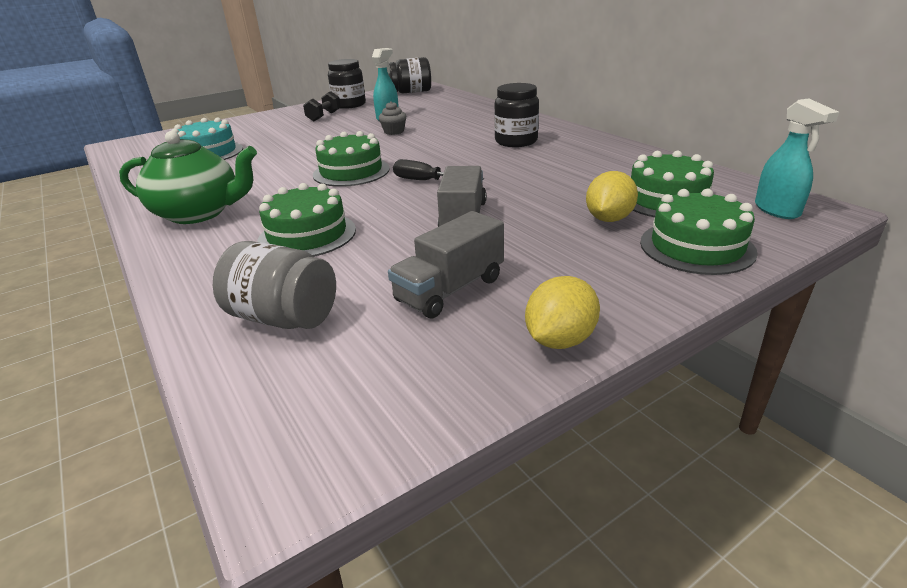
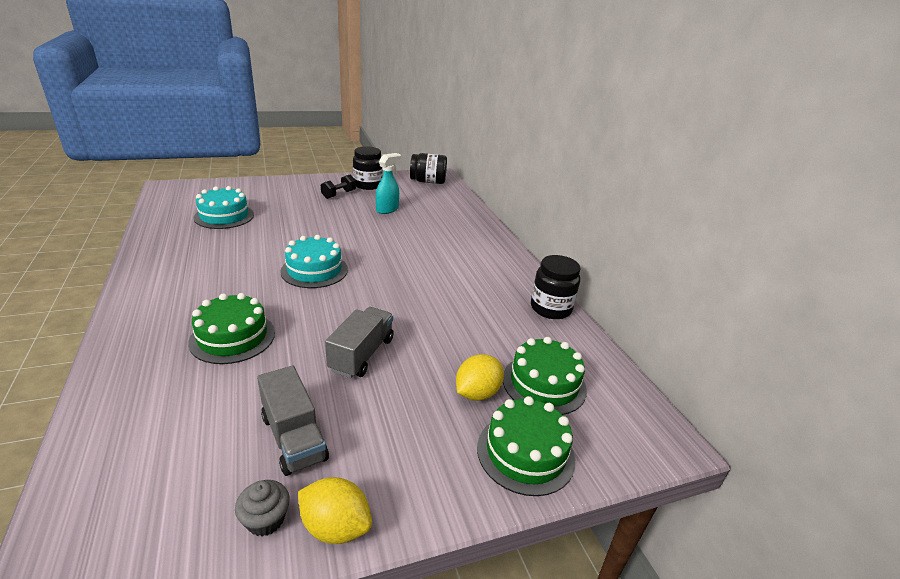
camera: 10 degrees right, 0 degrees up
(199, 213) = (173, 286): green teapot -> none
(284, 317) = (155, 427): grey jar -> none
(351, 172) = (314, 270): green cake -> turquoise cake
(394, 132) = (380, 229): grey cupcake -> grey cupcake (265, 519)
(427, 181) = (364, 299): black screwdriver -> none
(450, 290) = (294, 437): grey truck -> grey truck turned 90 degrees counterclockwise
(516, 141) = (470, 270): black jar -> black jar (550, 308)
(560, 340) = (335, 527): yellow lemon -> yellow lemon turned 60 degrees clockwise
(777, 210) = (631, 428): turquoise spray bottle -> none

